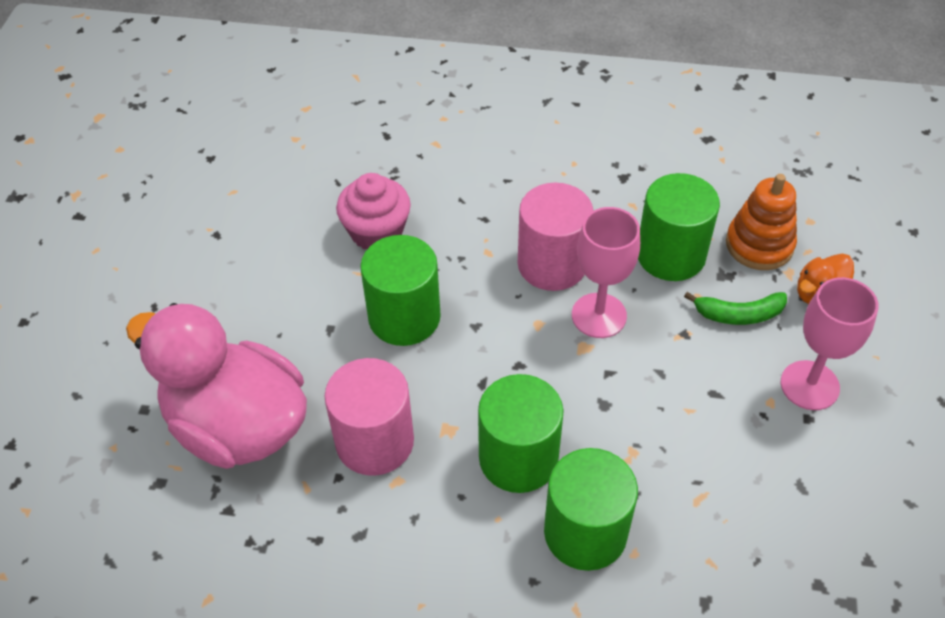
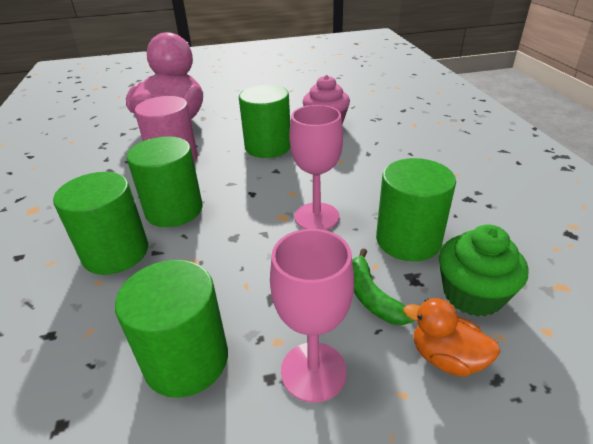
camera: 70 degrees right, 15 degrees down
(552, 264) = (350, 186): pink cylinder -> none
(759, 245) = (472, 294): orange stacking toy -> green cupcake
(772, 477) = (186, 359): none -> green cylinder

